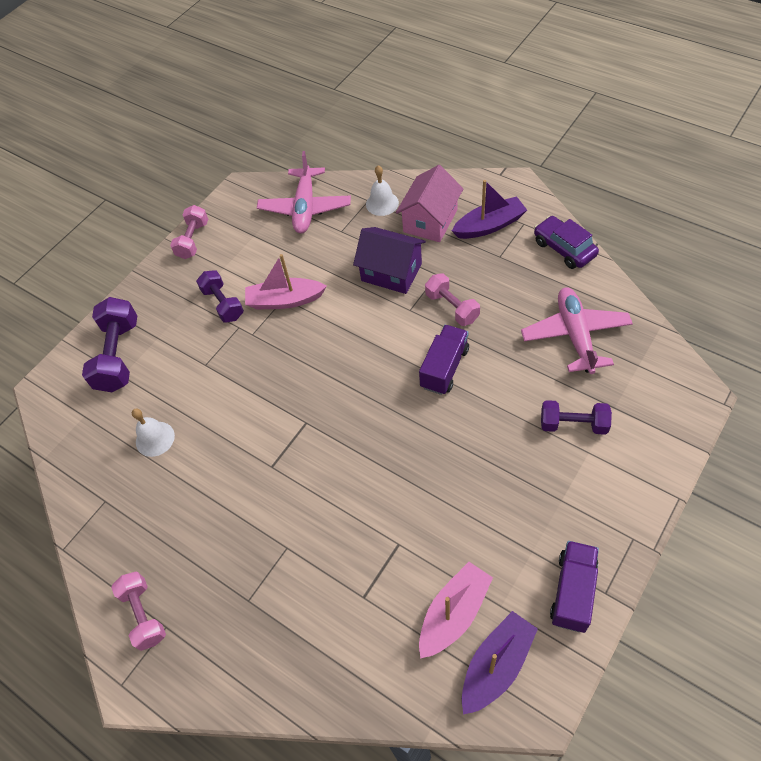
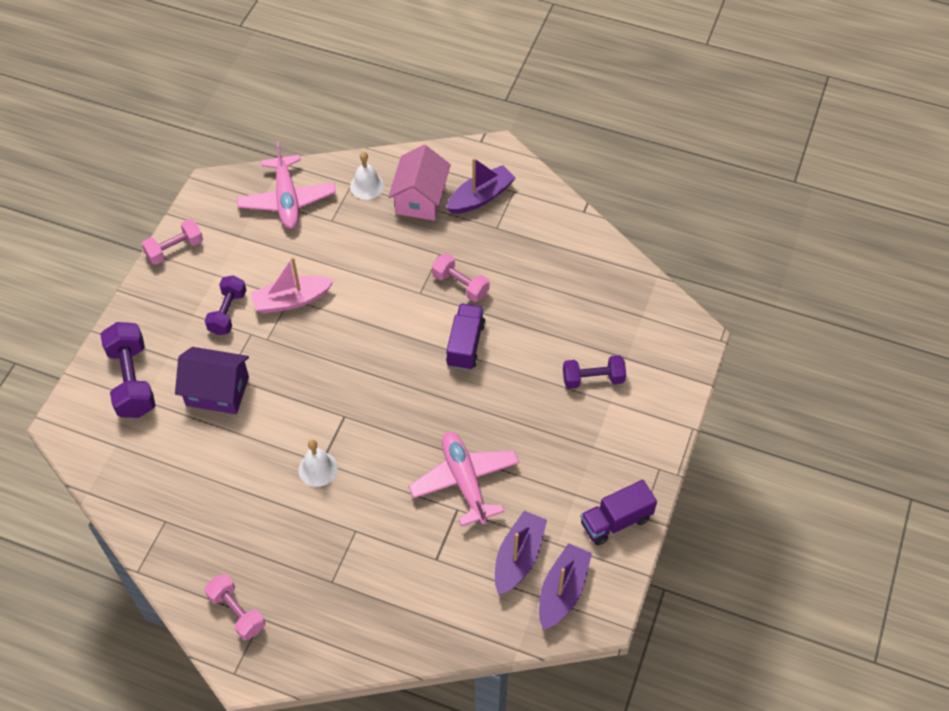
camera: 20 degrees left, 0 degrees up
(155, 438) = (197, 455): white bell -> white bell (318, 469)
(193, 240) = (175, 249): pink dumbbell -> pink dumbbell turned 60 degrees clockwise
(223, 304) = (227, 312): purple dumbbell -> purple dumbbell turned 60 degrees clockwise
(391, 272) = (393, 257): purple house -> purple house (217, 391)
(454, 613) = (518, 557): pink boat -> purple boat
(564, 248) = (557, 212): purple car -> none
(573, 592) = (615, 521): purple truck -> purple truck turned 120 degrees counterclockwise
(575, 335) = (581, 296): pink plane -> pink plane (465, 481)

